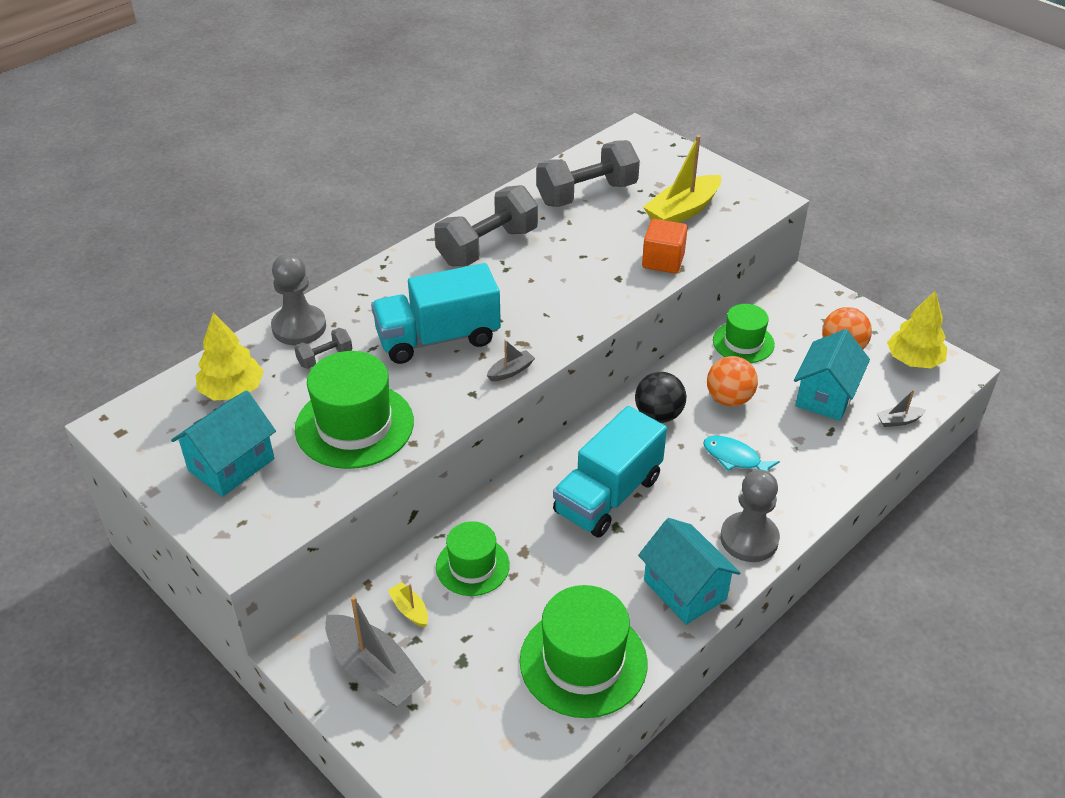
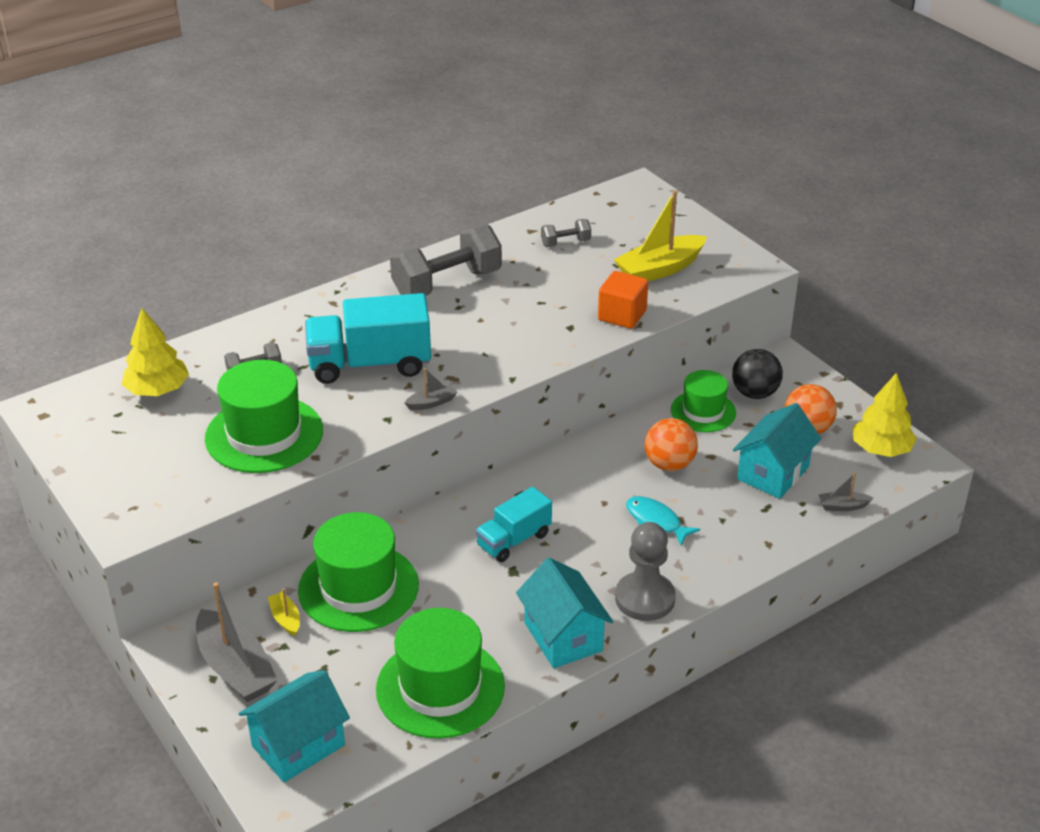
camera: 10 degrees right, 5 degrees down
(231, 465) = (137, 456): turquoise house -> turquoise house (298, 745)
(299, 327) = (238, 339): grey pawn -> none
(472, 566) = (358, 588): green hat -> green hat, size x1.61
(587, 194) = (565, 243): grey dumbbell -> grey dumbbell, size x0.47
(608, 495) = (514, 540): turquoise truck -> turquoise truck, size x0.60
(658, 415) = (590, 471): black ball -> black ball (754, 393)

